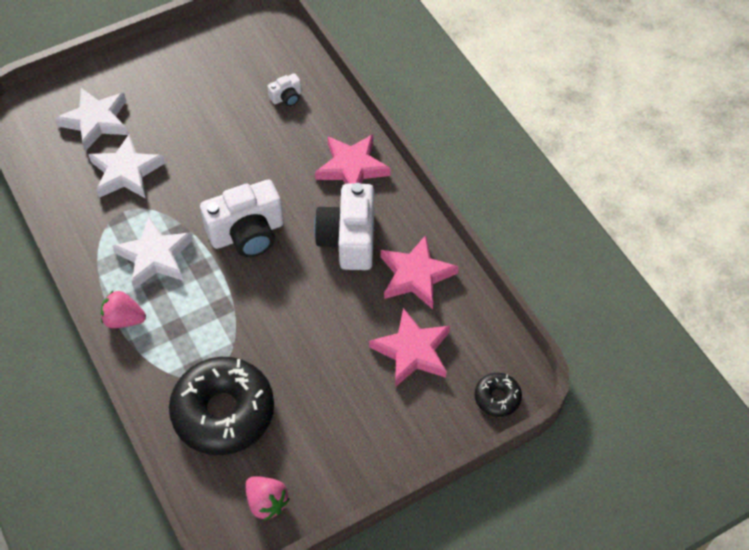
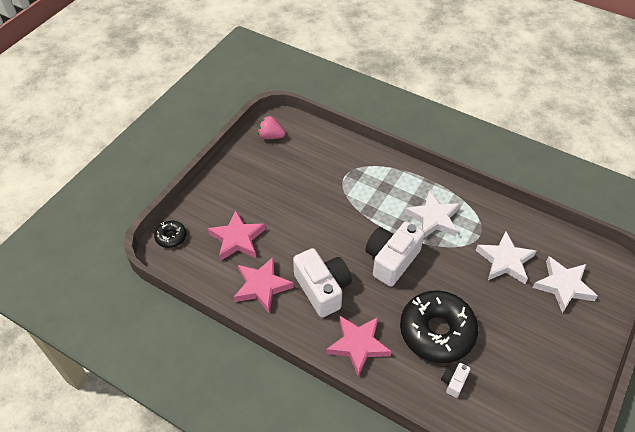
camera: 150 degrees right, 5 degrees down
(124, 319) = (417, 179): pink strawberry -> none
(223, 412) = (323, 162): black donut -> black donut (437, 331)

